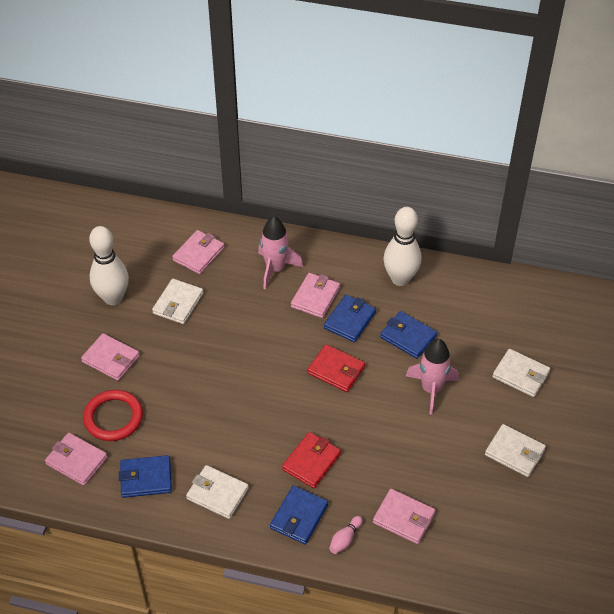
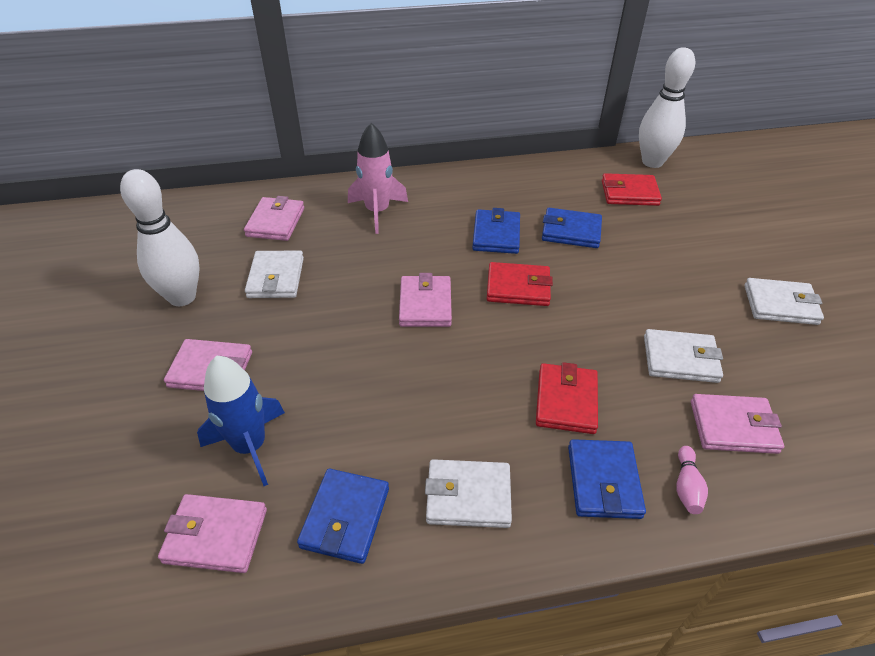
camera: 25 degrees left, 5 degrees down
(113, 417) = (250, 446): red ring -> blue rocket
(146, 478) = (345, 518): blue wallet -> blue wallet turned 45 degrees counterclockwise
(315, 297) = (441, 225): pink wallet -> pink wallet (425, 304)
(400, 279) = (520, 184): white bowling pin -> white bowling pin (652, 162)
(431, 389) = (638, 272): pink rocket -> none
(482, 317) = (629, 193): none -> red wallet
(520, 375) = (713, 230): white wallet -> white wallet (680, 359)

